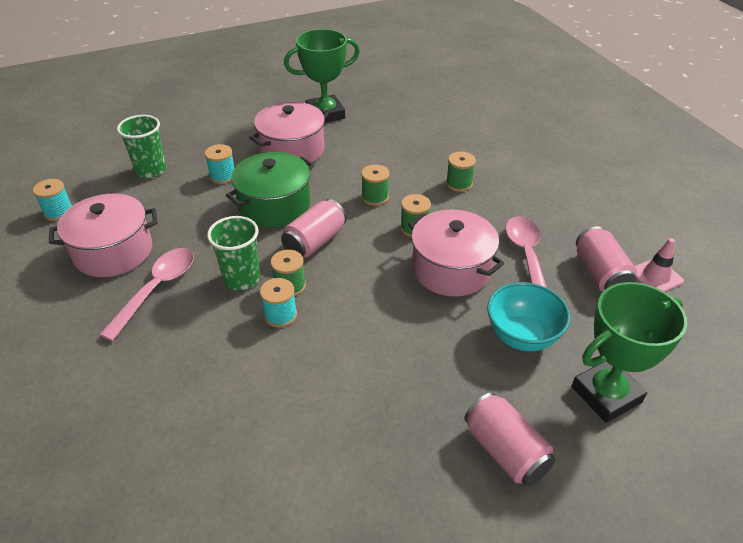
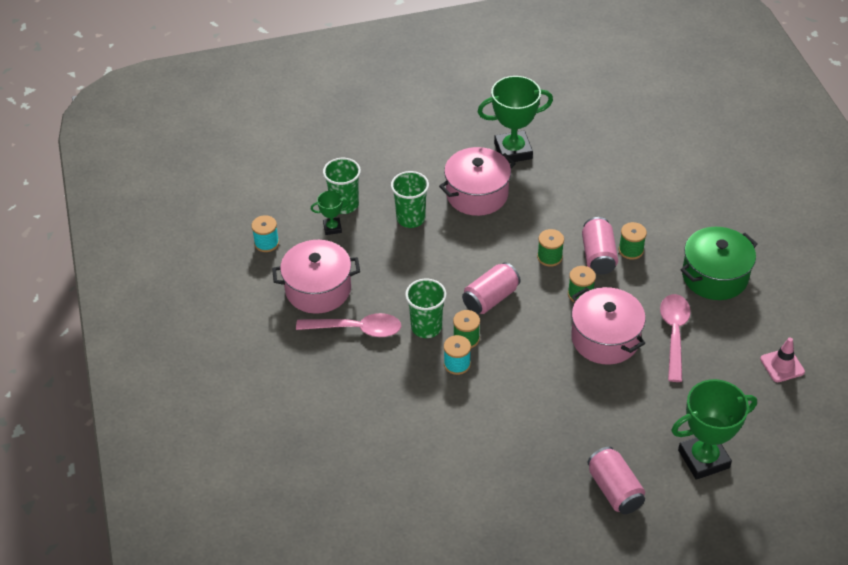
camera: 10 degrees right, 5 degrees up
(136, 192) = (332, 228): none -> green trophy
(157, 289) = (357, 329): pink spoon -> pink spoon turned 60 degrees clockwise
(223, 176) = (411, 218): turquoise spool -> green cup
(274, 205) = (457, 256): green pot -> green pot (714, 276)
(522, 336) = (650, 405): turquoise bowl -> none
(600, 274) = (734, 358): pink can -> pink can (598, 256)

